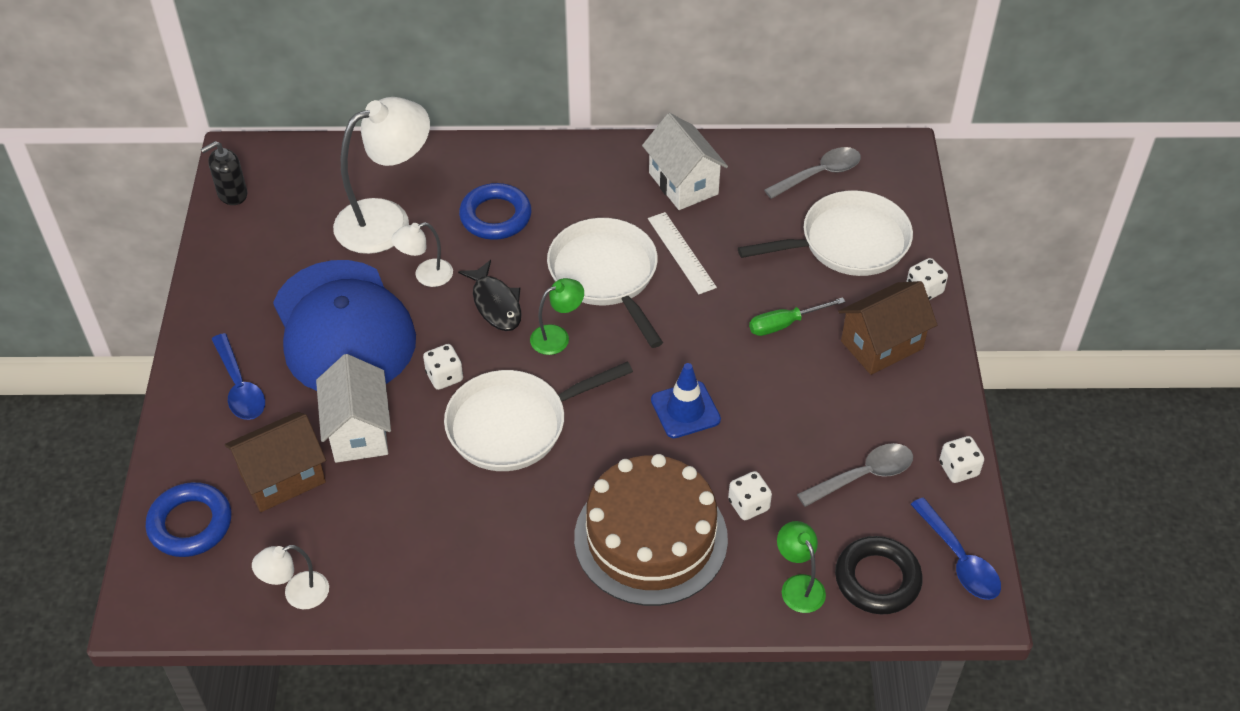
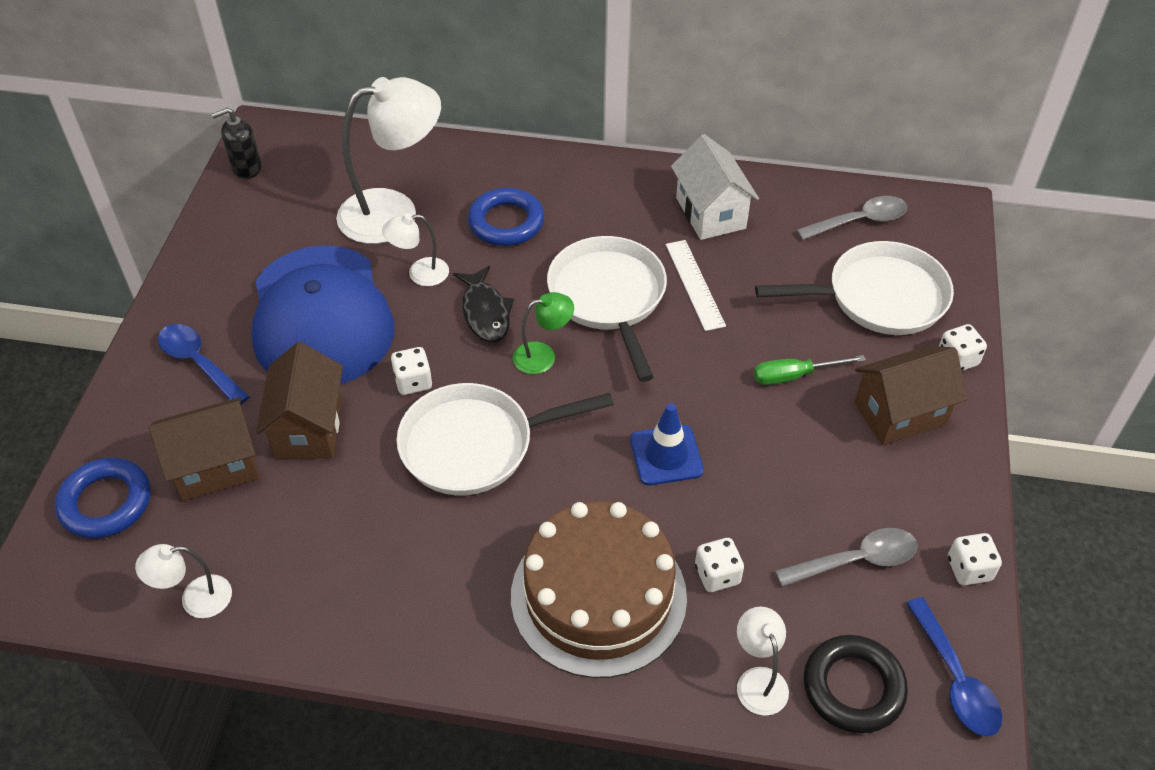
camera: 10 degrees right, 0 degrees up
(240, 387) = (199, 363): blue spoon -> blue spoon turned 150 degrees clockwise
(358, 431) = (308, 428): white house -> brown house
(798, 585) = (758, 680): green lamp -> white lamp

